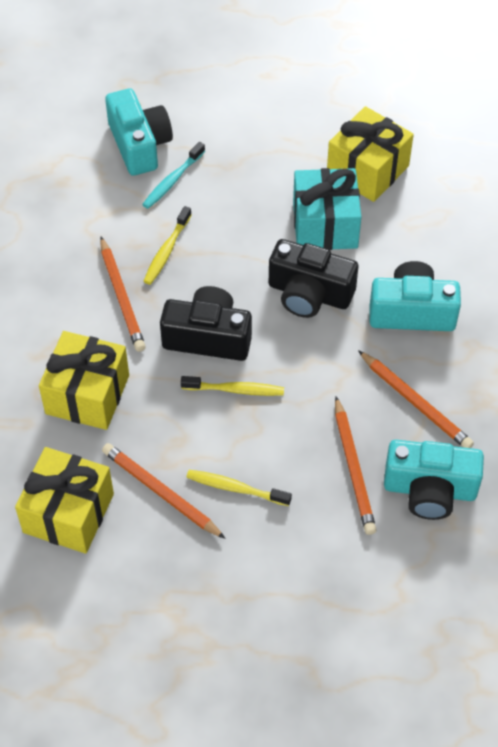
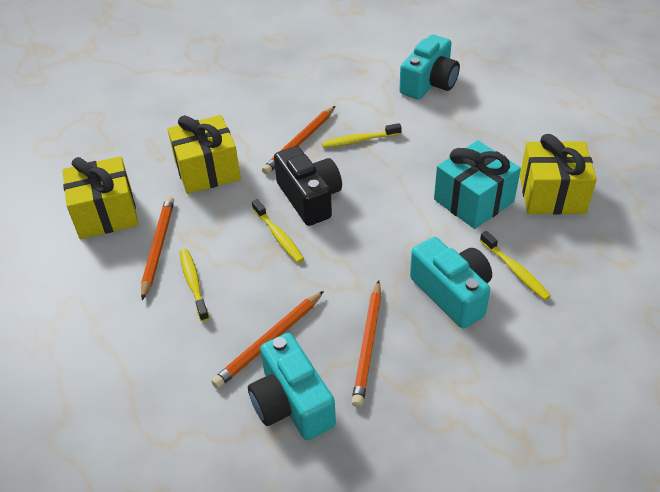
camera: 55 degrees right, 10 degrees down
(172, 181) = (419, 111): turquoise toothbrush -> none
(309, 293) = (403, 227): black camera -> none
(425, 255) = (515, 271): none -> yellow toothbrush

